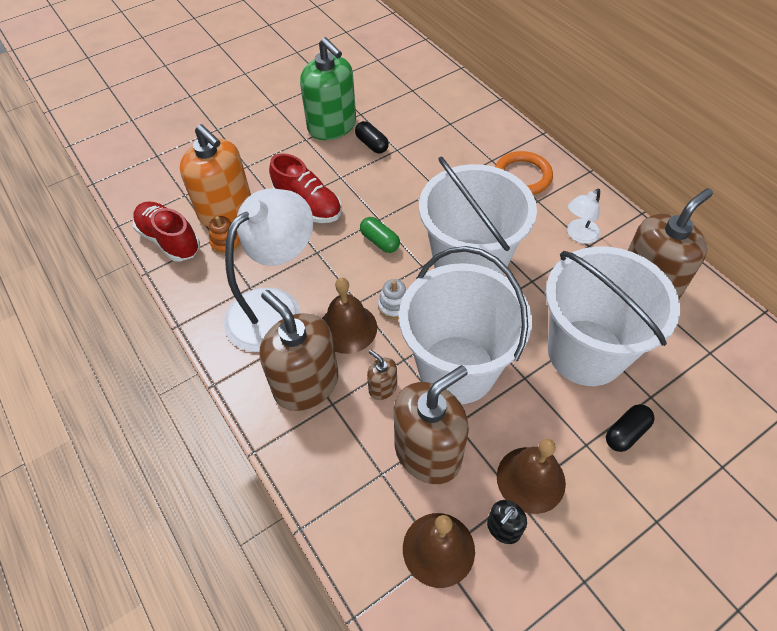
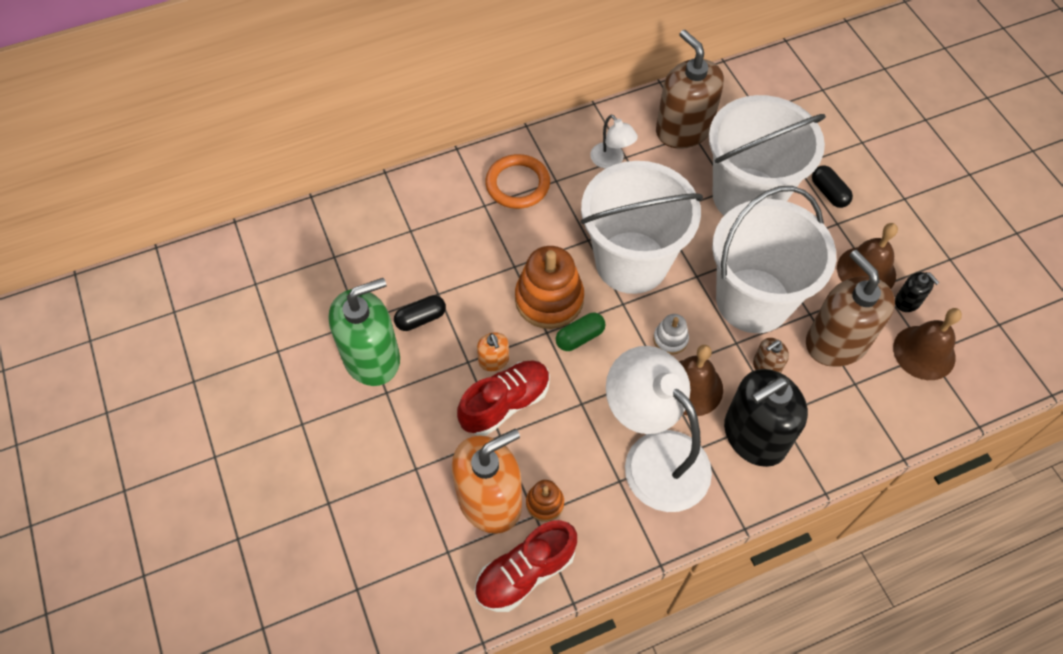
camera: 80 degrees left, 5 degrees up
(306, 384) = (754, 436): brown soap dispenser -> black soap dispenser
(345, 191) = (493, 360): none -> orange soap dispenser
(411, 215) = (549, 299): none -> orange stacking toy

